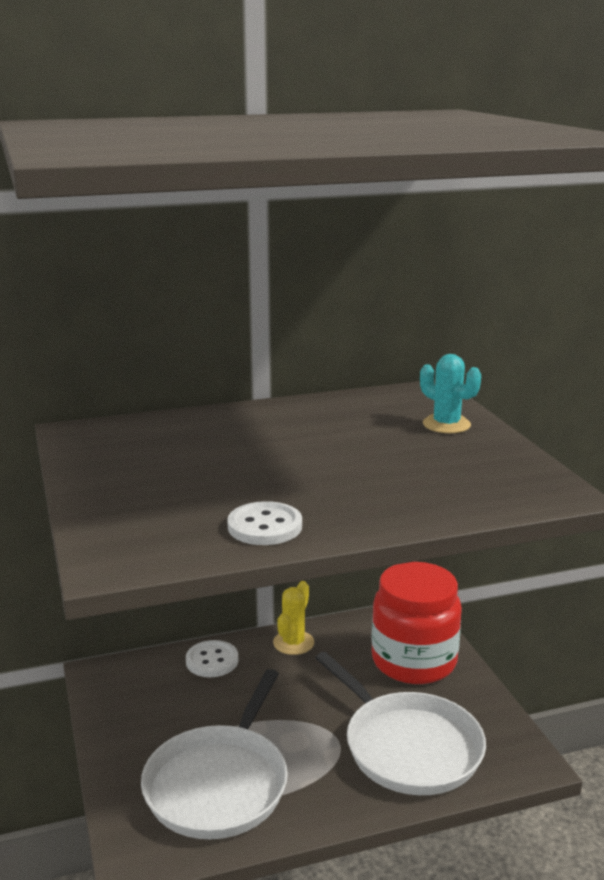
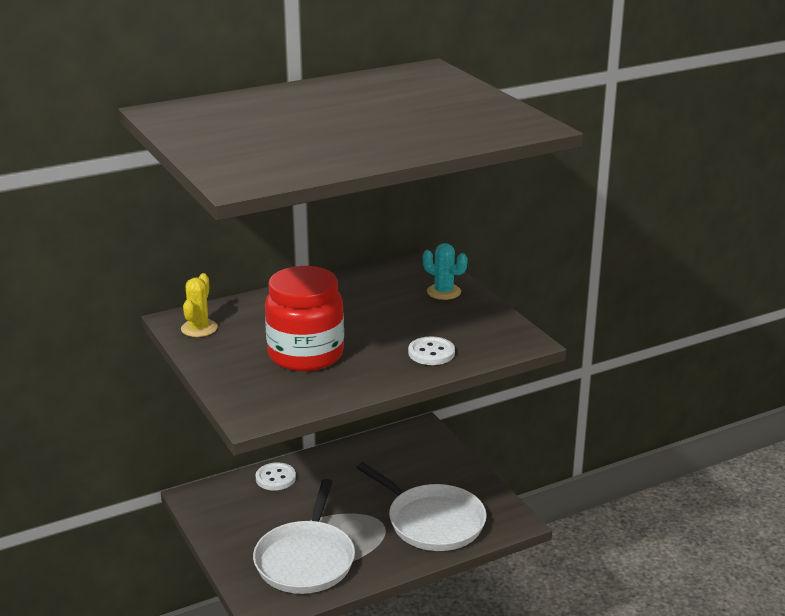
camera: 10 degrees left, 5 degrees up
(265, 526) = (340, 383): white button -> white button (431, 353)
(293, 643) = (334, 458): yellow cactus -> yellow cactus (199, 328)
(414, 661) = (427, 463): red jar -> red jar (306, 354)

